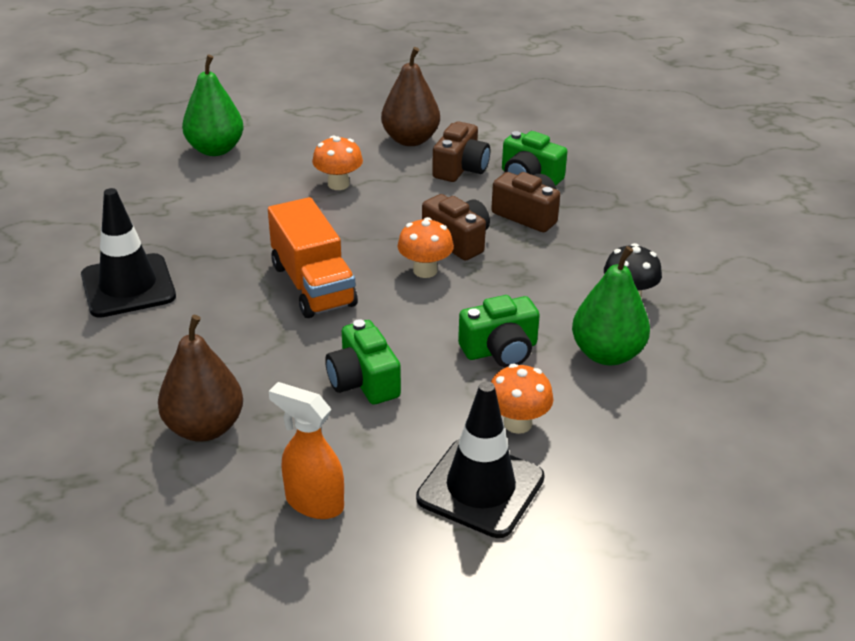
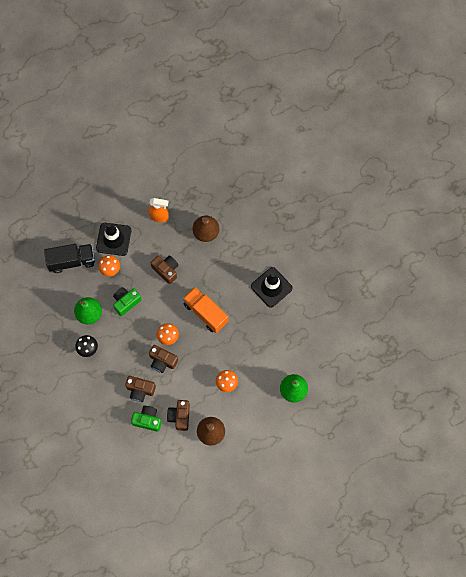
camera: 160 degrees right, 35 degrees up
(363, 381) = (166, 270): green camera -> brown camera
(627, 472) = (72, 261): none -> black truck

